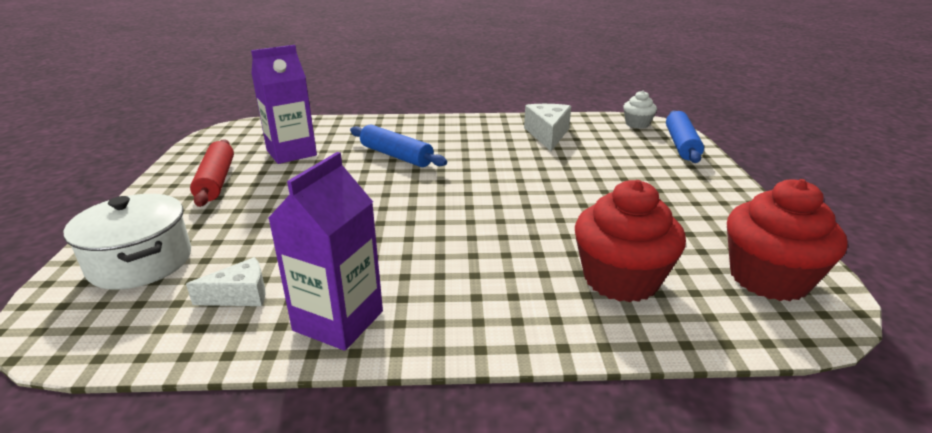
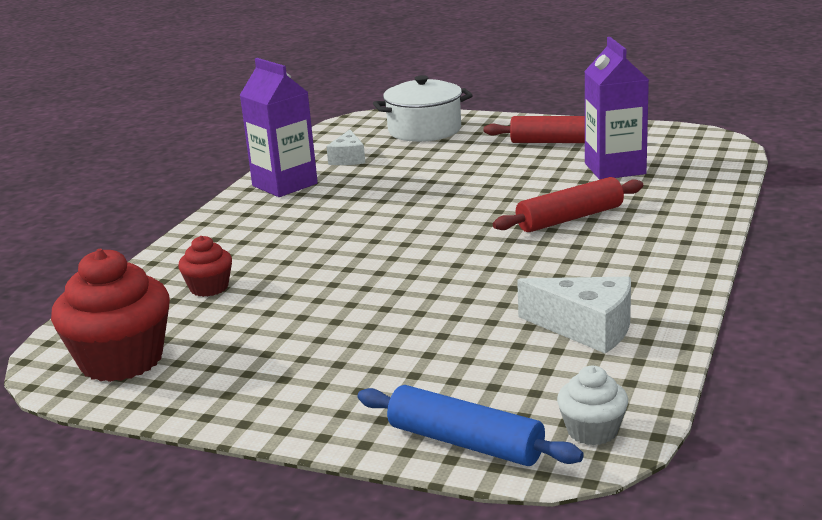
camera: 115 degrees right, 5 degrees down
(396, 156) = (570, 218): blue rolling pin -> red rolling pin
(621, 279) = (209, 288): red cupcake -> red cupcake, size x0.52

